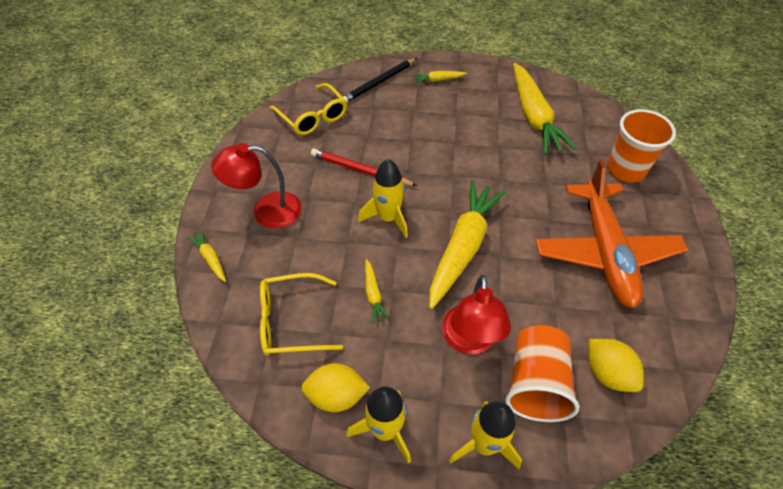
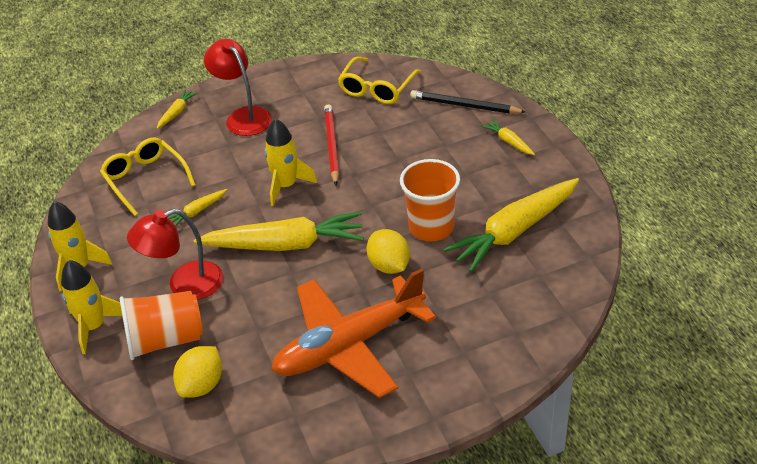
camera: 65 degrees right, 10 degrees down
(336, 395) = (94, 231): yellow lemon -> yellow lemon (389, 265)
(625, 169) = (488, 330): orange cup -> orange cup (431, 227)

